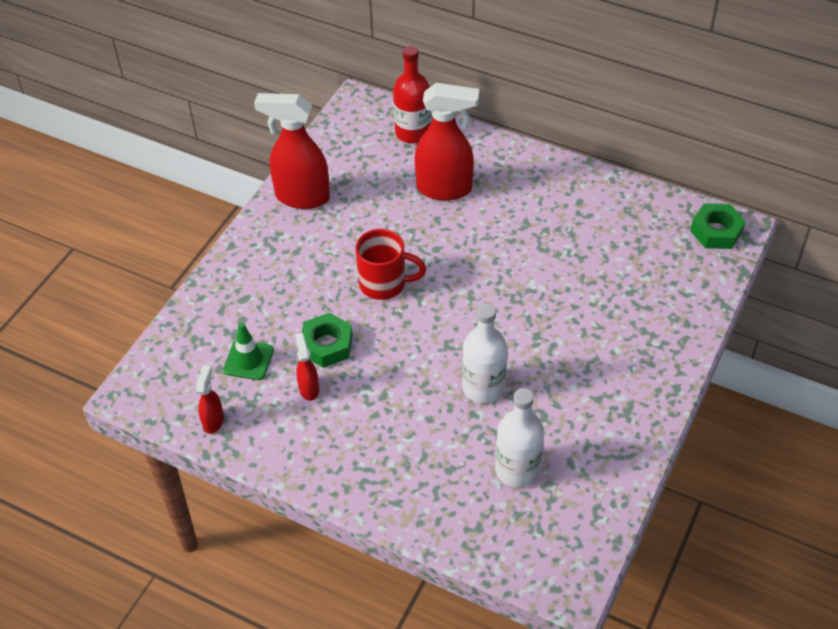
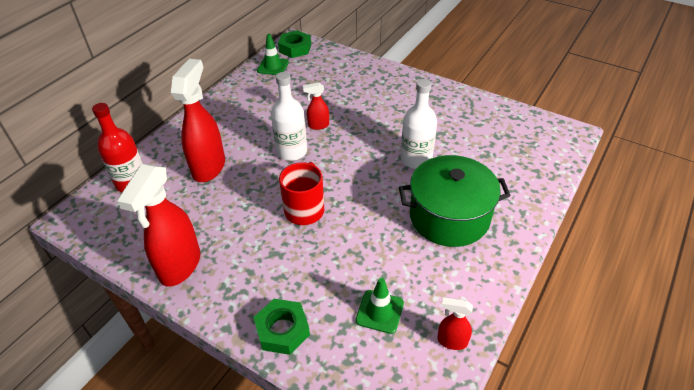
camera: 85 degrees left, 5 degrees down
(309, 389) = (414, 265): red spray bottle -> red spray bottle (318, 125)
(327, 345) = (367, 251): green nut -> green nut (282, 330)
(383, 422) = (449, 217): none -> green pot
(517, 469) = (486, 148): white bottle -> white bottle (292, 151)
(662, 213) = (273, 66): none -> green traffic cone

